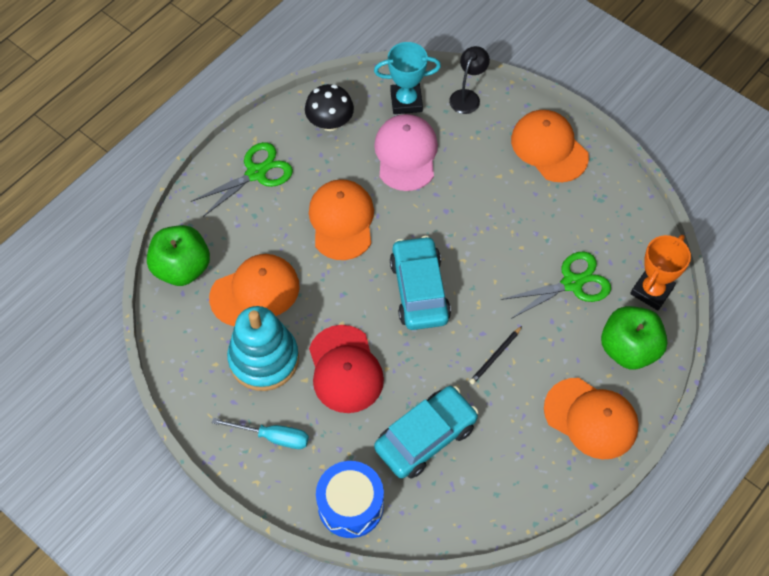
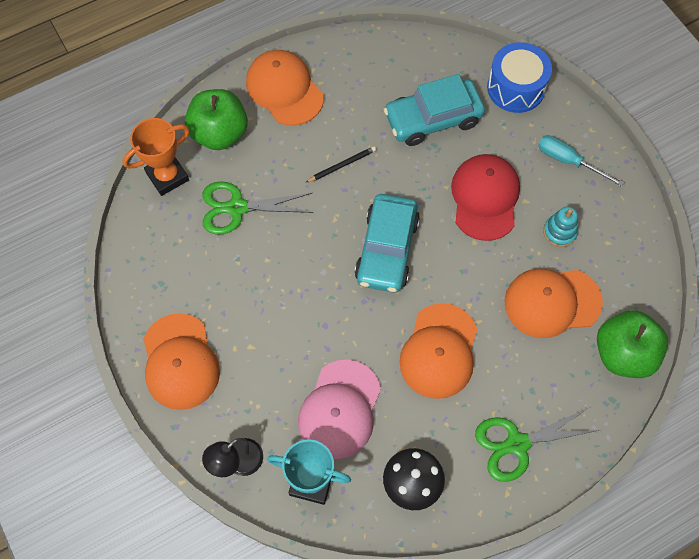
camera: 160 degrees left, 5 degrees up
(264, 359) = (559, 232): turquoise stacking toy -> turquoise stacking toy, size x0.48

